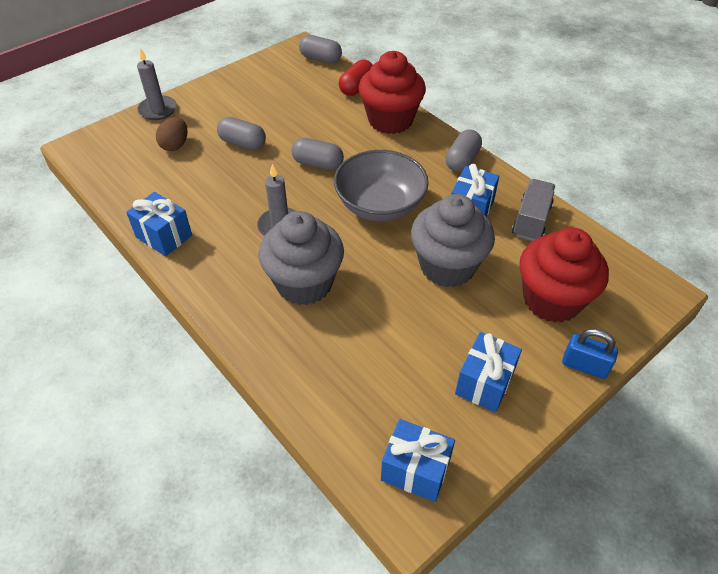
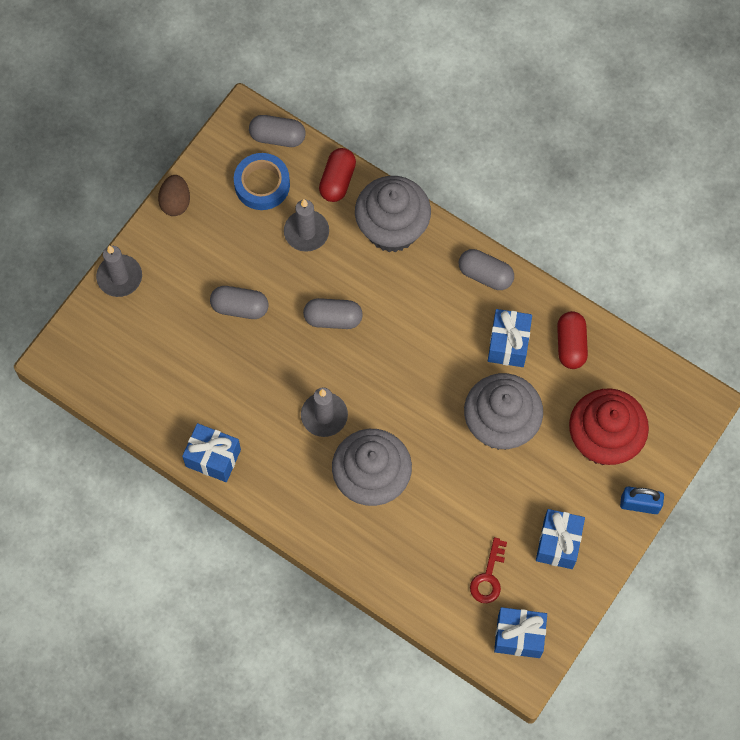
camera: 15 degrees left, 20 degrees up
(175, 145) = (166, 329): brown egg -> brown egg (175, 202)
(296, 80) = (262, 184): none -> blue tape
(319, 110) = (306, 232): none -> grey candle
(380, 205) = (415, 362): grey bowl -> none
(390, 120) = (392, 229): red cupcake -> grey cupcake
(397, 397) = (488, 576): none -> red key
(462, 160) = (485, 275): grey capsule -> grey capsule turned 75 degrees counterclockwise
(531, 220) = (570, 345): grey truck -> red capsule

